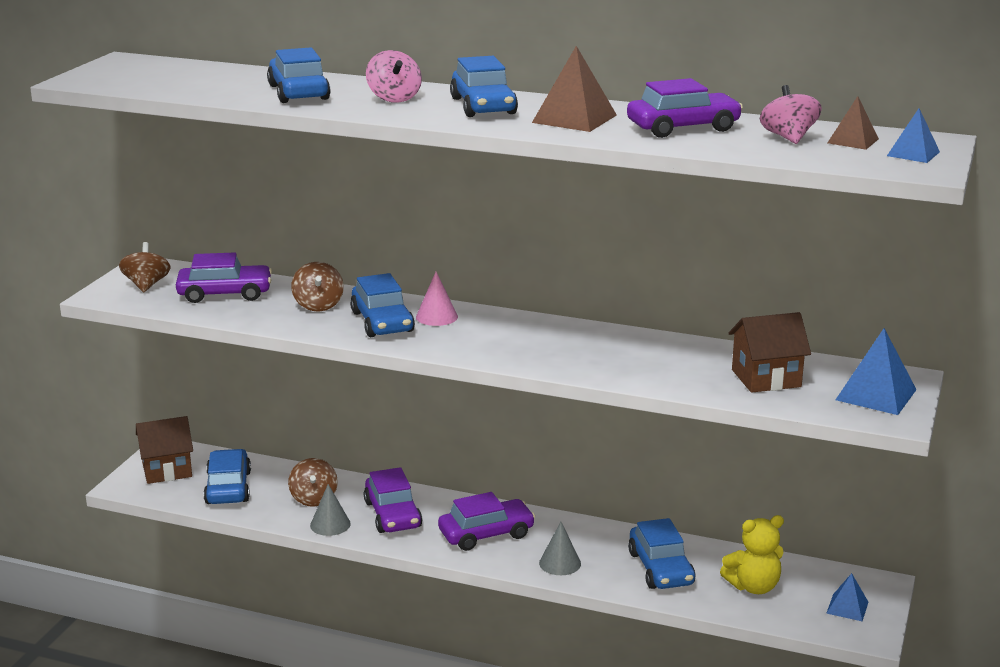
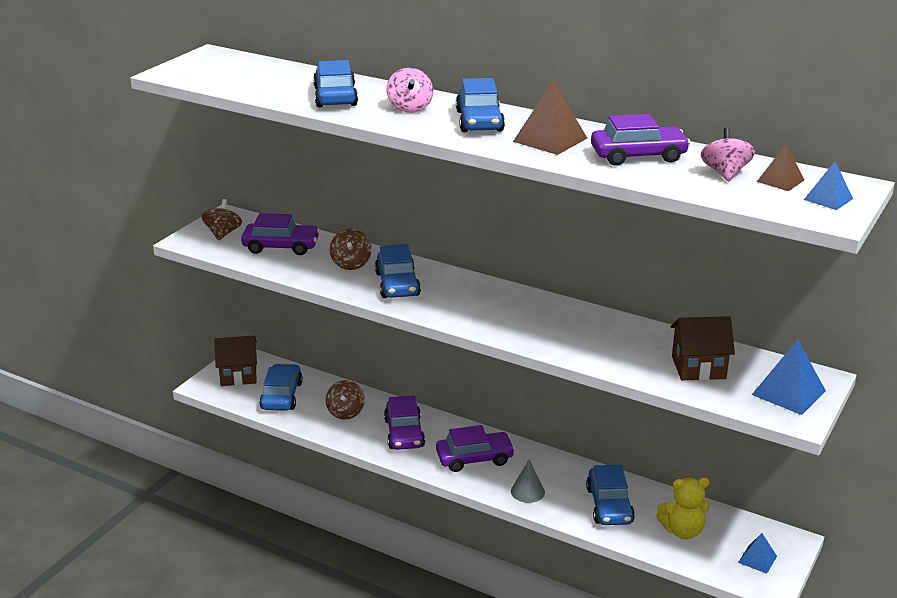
camera: 10 degrees right, 5 degrees up
(330, 524) = (353, 437): grey cone -> none
(436, 317) = (442, 283): pink cone -> none

